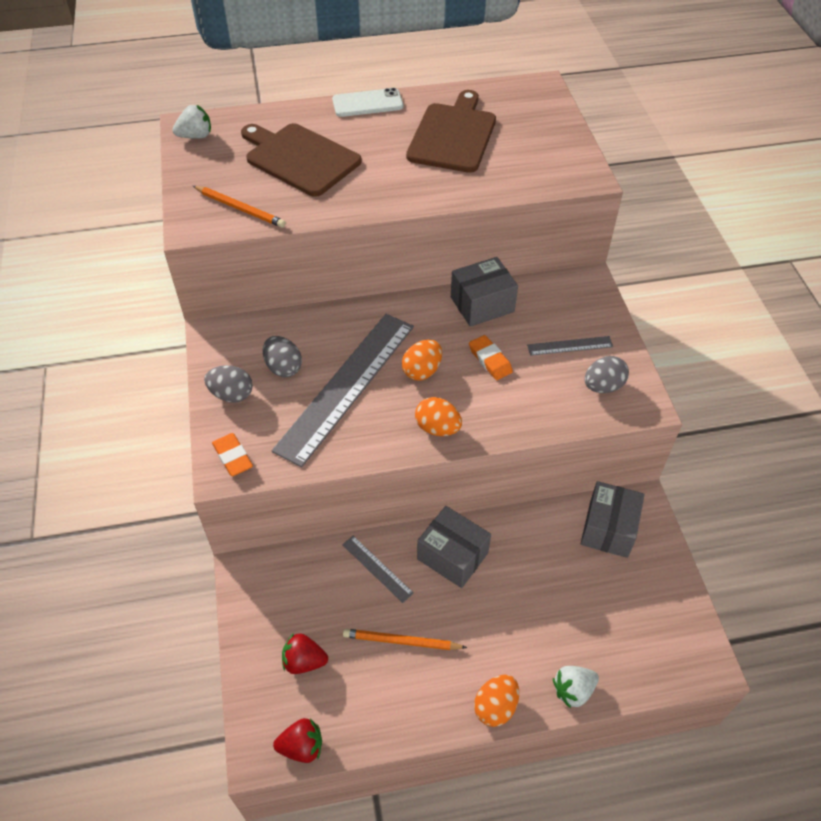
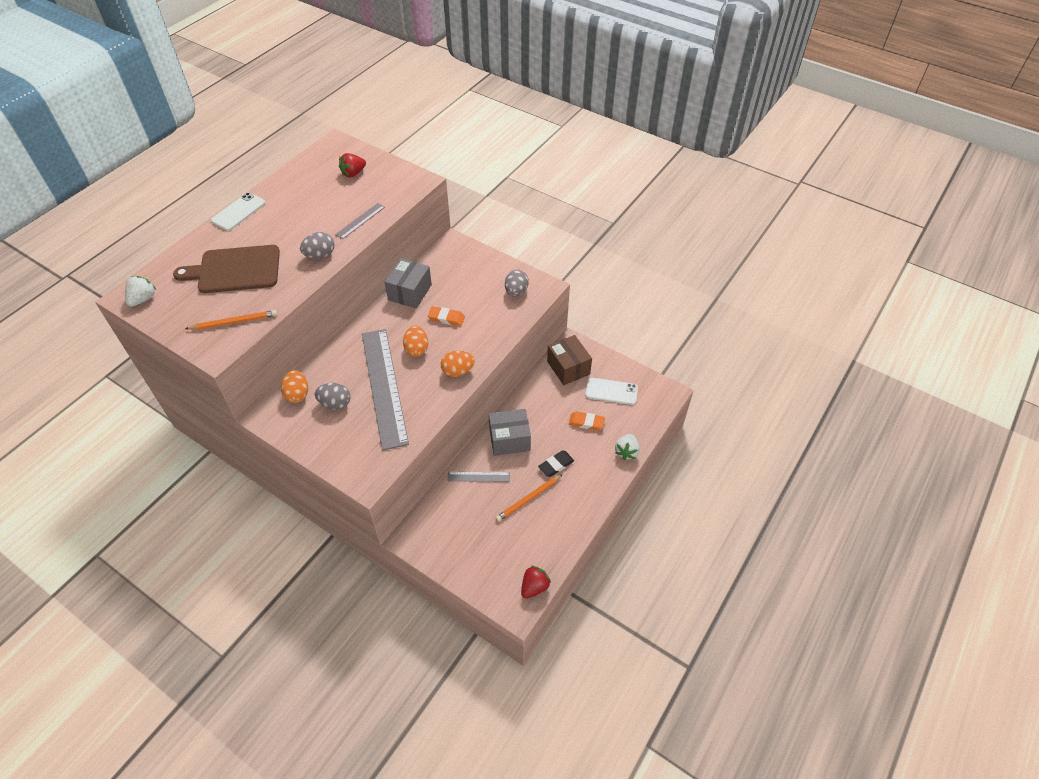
camera: 45 degrees left, 0 degrees up
(232, 394) = (321, 440): grey egg -> grey egg (320, 255)
(233, 457) = (363, 470): orange eraser -> orange eraser (586, 422)
(304, 661) = (491, 550): red strawberry -> red strawberry (353, 173)
(453, 135) = (316, 201): brown cutting board -> none
(472, 630) = (556, 465): none -> black eraser
(495, 707) = (601, 488): orange egg -> orange egg (297, 394)
(570, 346) = (479, 283): grey ruler -> grey ruler (360, 221)
(608, 529) = (568, 368): grey box -> brown box
(633, 600) = (611, 391): none -> white phone

